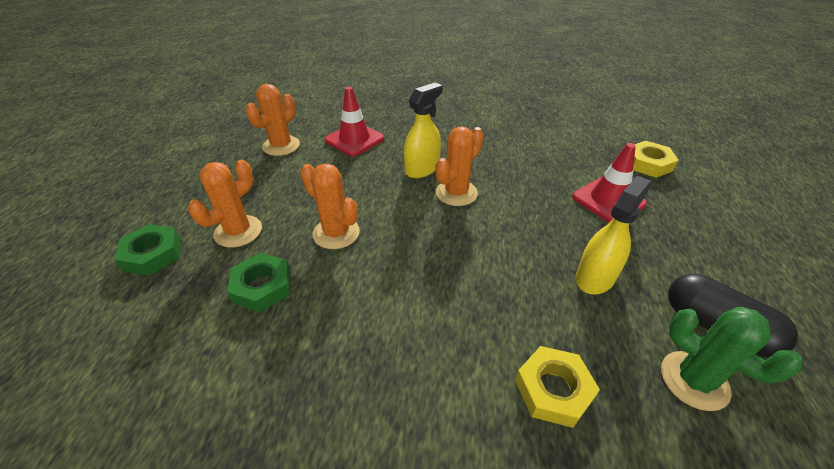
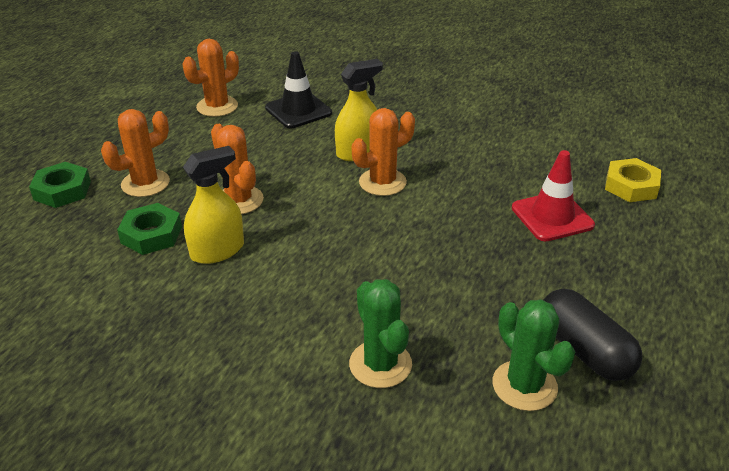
camera: 15 degrees right, 5 degrees down
(354, 139) = (298, 110): red traffic cone -> black traffic cone
(553, 390) = (380, 364): yellow nut -> green cactus
(595, 277) = (484, 285): yellow spray bottle -> yellow spray bottle (217, 250)

